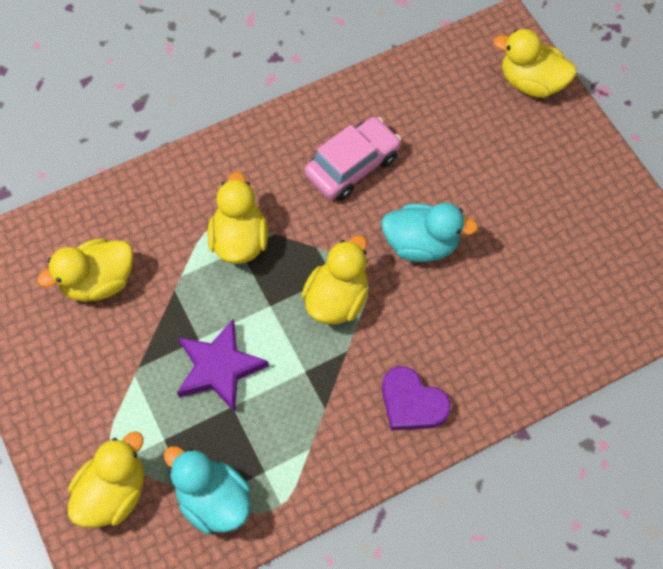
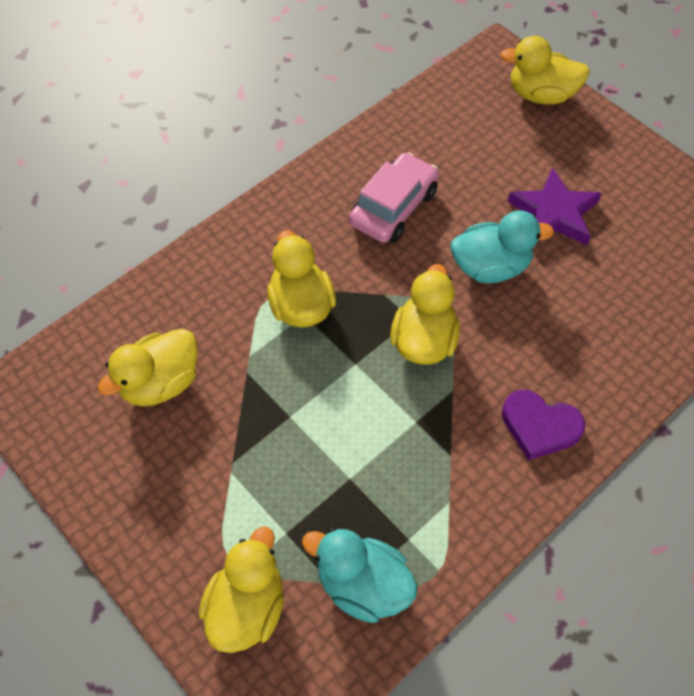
camera: 15 degrees left, 5 degrees down
(219, 368) = (322, 441): purple star -> purple star (554, 213)

